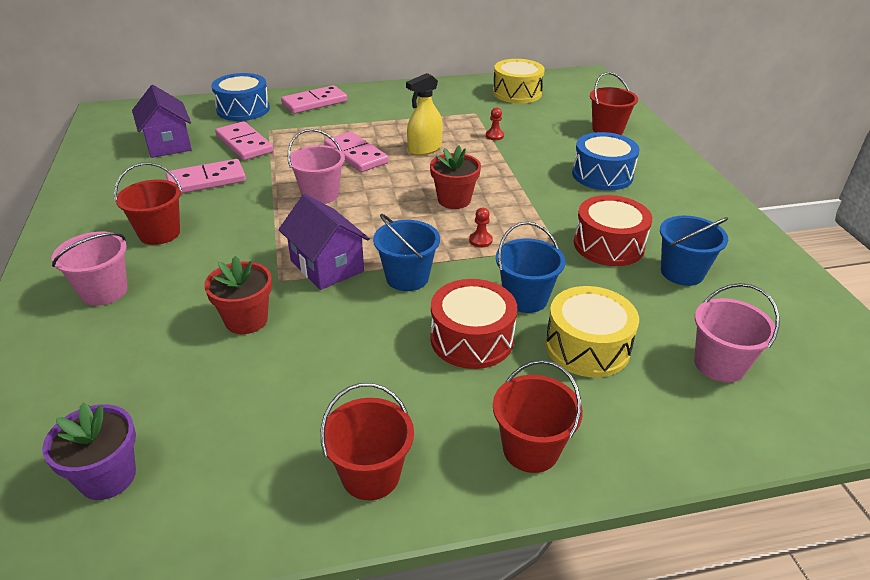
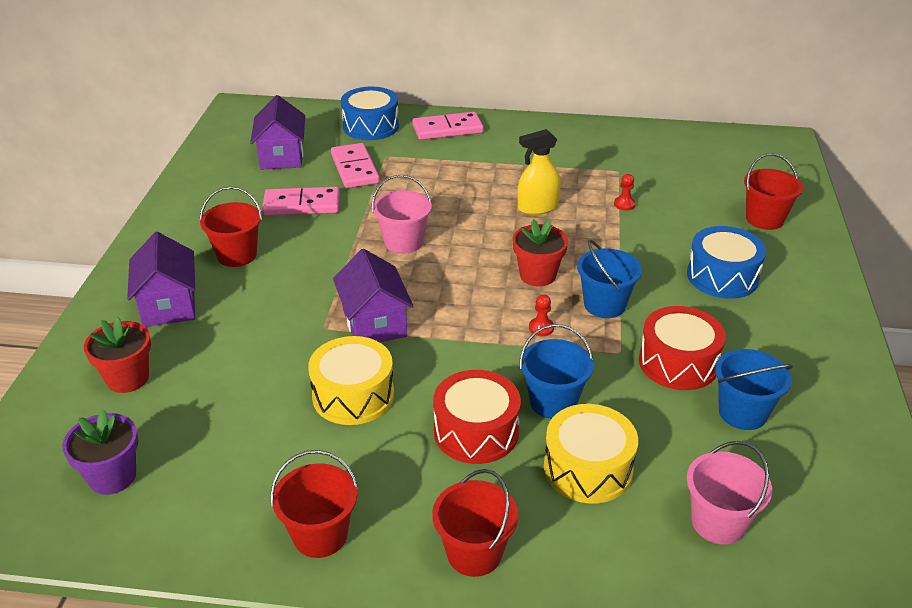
camera: 20 degrees right, 0 degrees up
(104, 291) = (169, 305): pink bucket -> purple house
(246, 320) = (277, 362): red flower pot -> red flower pot (127, 378)
(356, 155) = (461, 202): pink domino -> none
(407, 277) = (445, 352): blue bucket -> blue bucket (604, 305)
(517, 93) = (682, 152): yellow drum -> yellow drum (353, 395)

